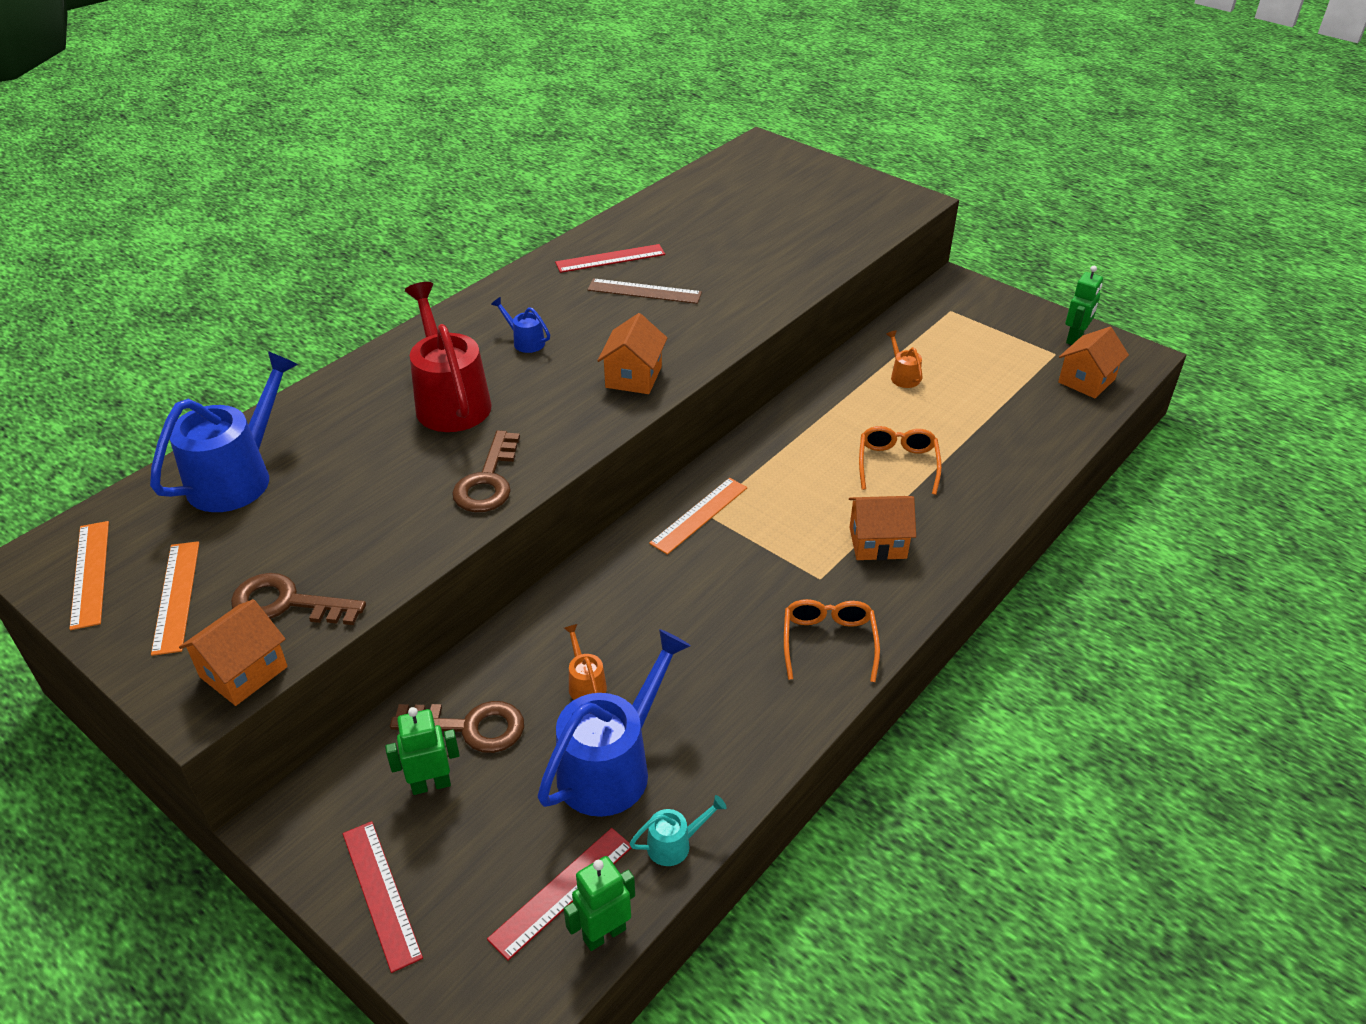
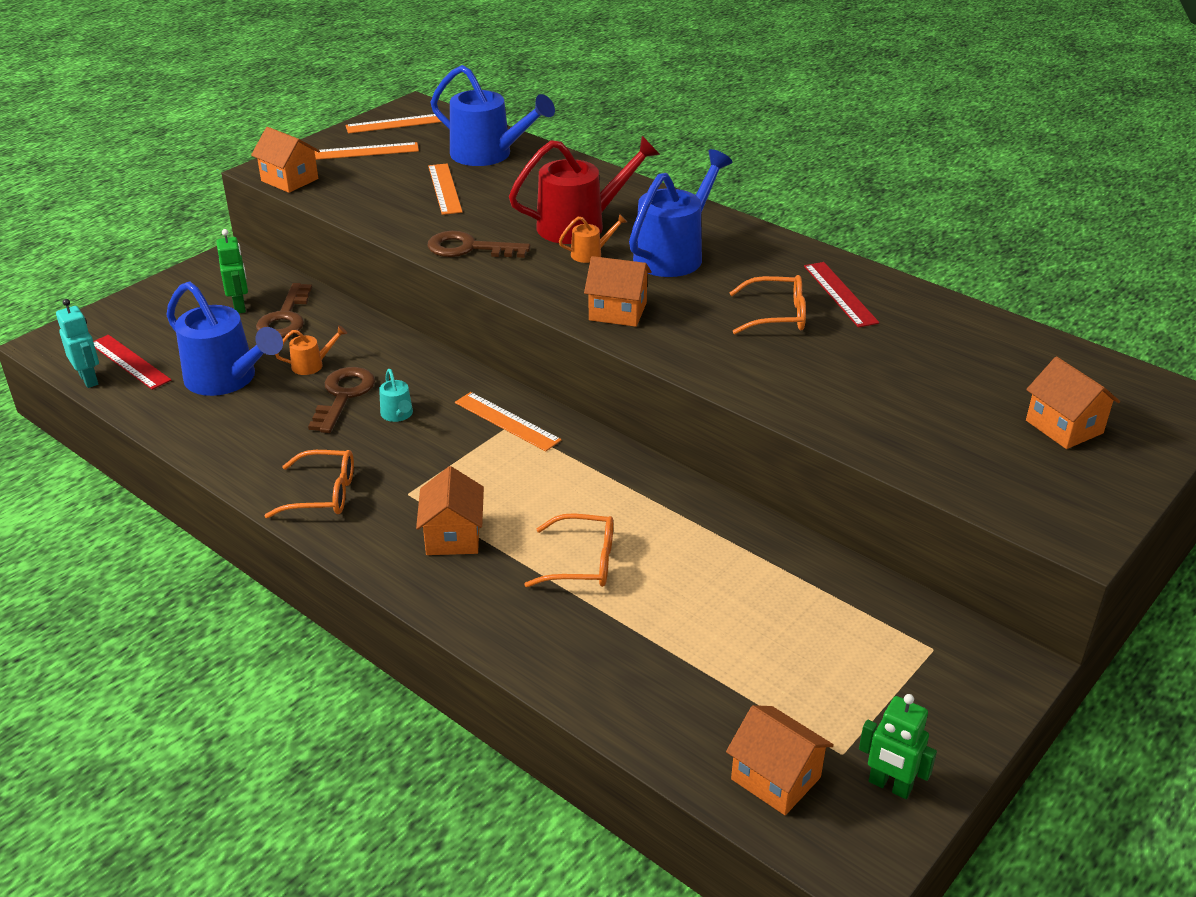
camera: 90 degrees right, 5 degrees down
(287, 603) = (349, 186): brown key -> brown key (343, 396)
(325, 510) = (444, 189): none -> orange ruler
(381, 893) = (161, 296): red ruler -> none
(525, 341) = (674, 254): blue watering can -> blue watering can, size x2.25
(604, 934) = (89, 379): green robot -> turquoise robot
(644, 291) = (776, 315): brown ruler -> orange glasses
(675, 844) = (145, 408): turquoise watering can -> turquoise watering can (398, 415)
(796, 189) = (1064, 427): none -> orange house
(903, 376) = (760, 583): orange watering can -> orange watering can (591, 254)

